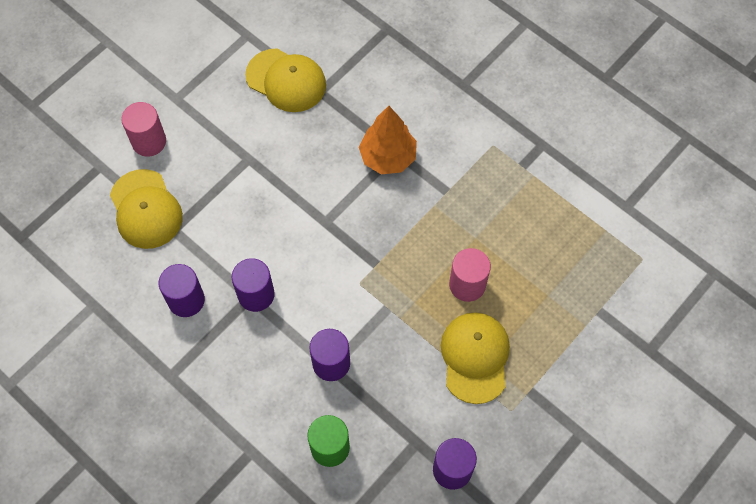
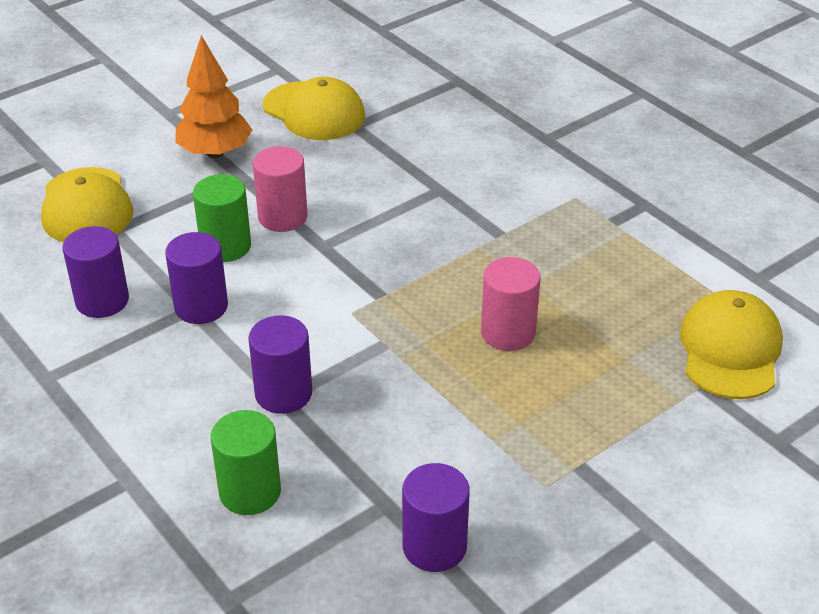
camera: 10 degrees right, 25 degrees down
(149, 141) = (117, 146): pink cylinder -> pink cylinder (282, 217)
(257, 234) = (225, 246): none -> green cylinder
(388, 157) = (427, 193): orange tree -> orange tree (215, 152)
(475, 357) = (501, 414): yellow cap -> yellow cap (730, 350)

